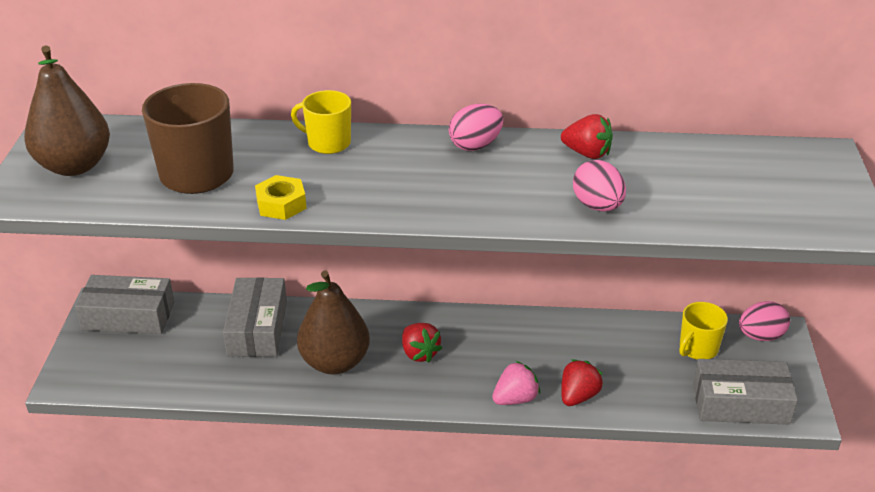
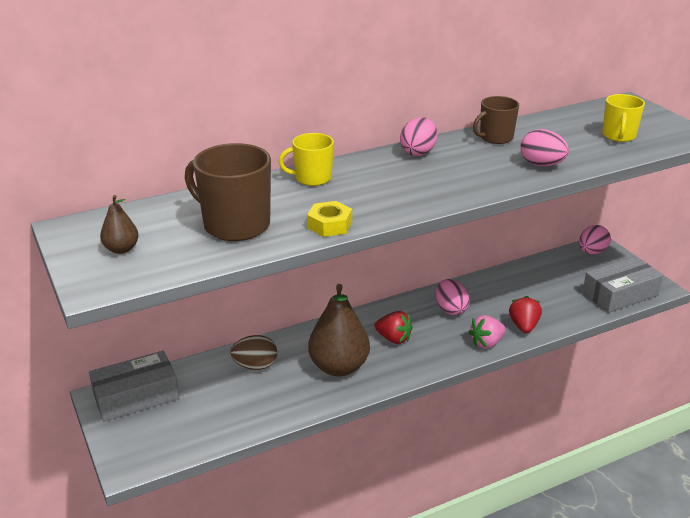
camera: 30 degrees left, 5 degrees down
(74, 166) = (121, 249): brown pear -> brown pear, size x0.49
(257, 328) = (255, 366): grey box -> brown egg
(514, 344) = (450, 309): none -> pink egg
(515, 399) = (486, 343): pink strawberry -> pink strawberry turned 150 degrees counterclockwise
(587, 153) = (495, 138): red strawberry -> brown mug
(698, 349) = (564, 272): yellow mug -> yellow mug (618, 136)

